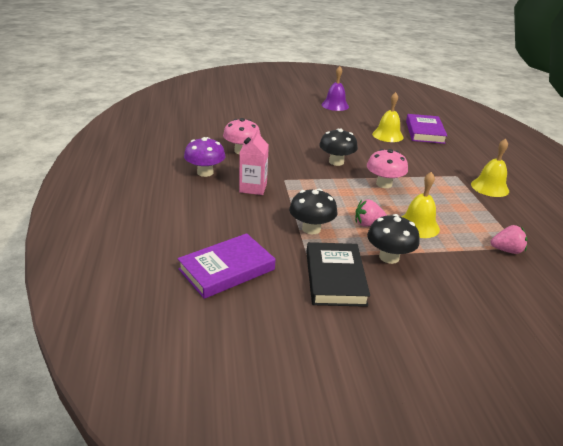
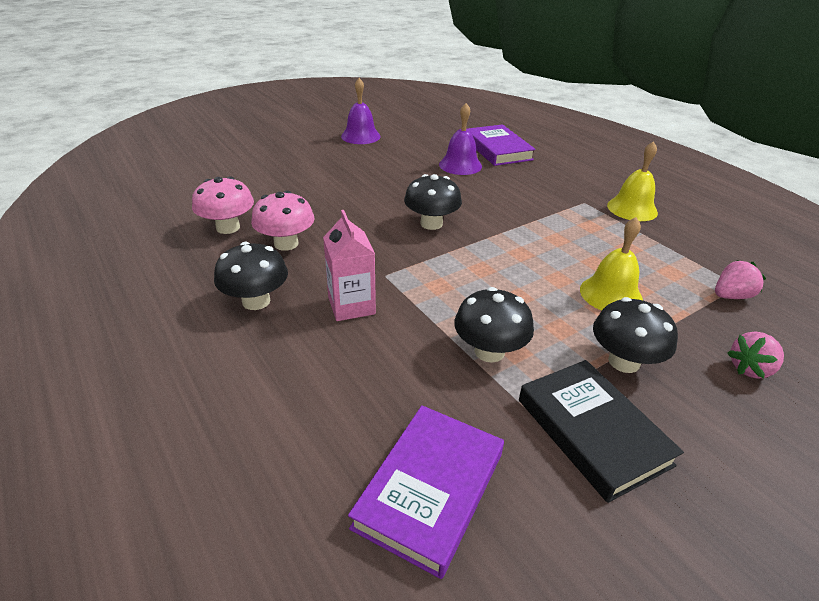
camera: 25 degrees left, 5 degrees up
(205, 172) = (256, 301): purple mushroom -> black mushroom
(368, 224) = (552, 314): pink strawberry -> pink strawberry (750, 369)
(384, 184) = (517, 241): pink mushroom -> pink mushroom (228, 227)
(387, 135) = (460, 165): yellow bell -> purple bell

